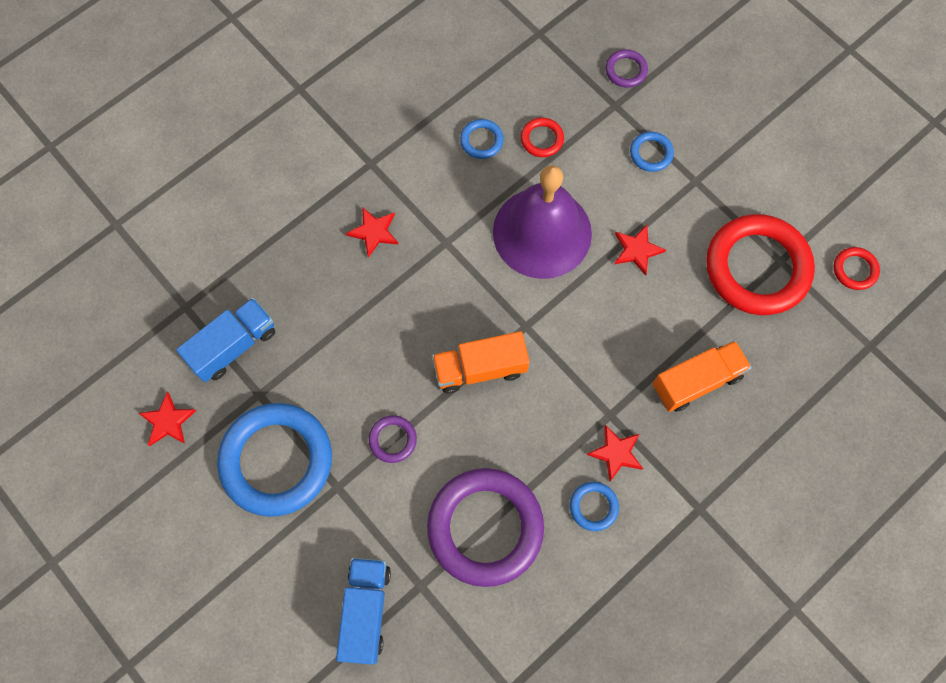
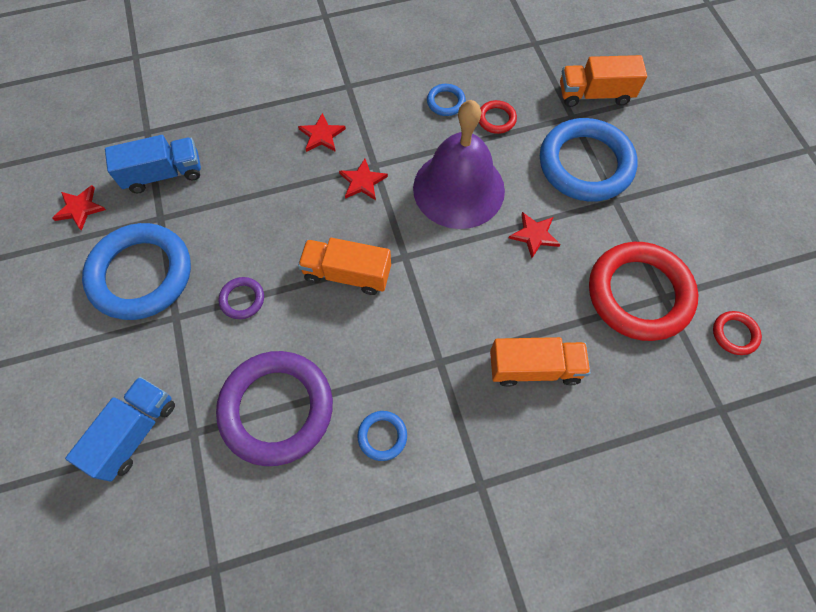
camera: 25 degrees right, 5 degrees down
(616, 453) = (428, 398): red star -> red star (362, 181)
(626, 70) = (594, 94): purple ring -> orange truck
(651, 153) = (585, 164): blue ring -> blue ring, size x2.34

